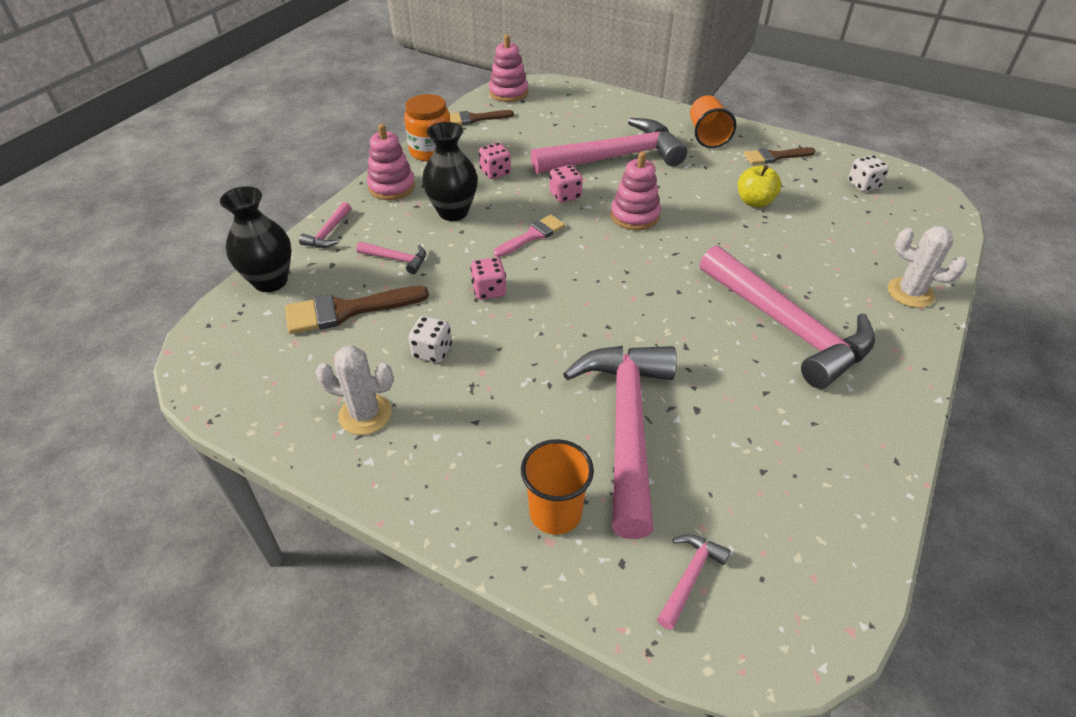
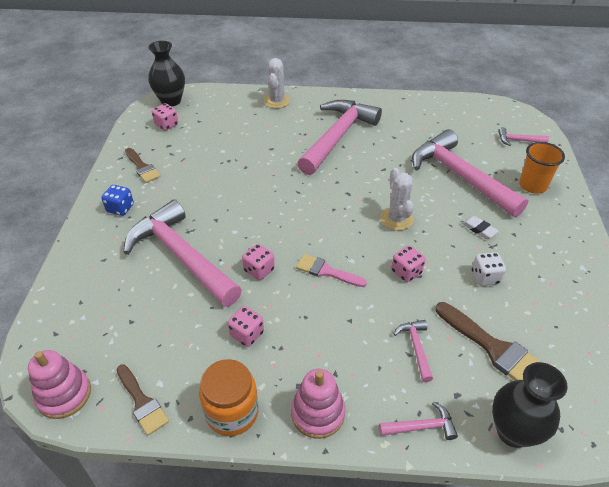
camera: 115 degrees left, 0 degrees up
(365, 414) = (559, 286): white cactus -> white cactus (396, 219)
(453, 212) = (327, 338): black vase -> black vase (171, 101)
(508, 388) = (479, 229): none -> white eraser
(627, 426) = (460, 176): pink hammer -> pink hammer turned 75 degrees clockwise
(634, 216) = (265, 221): pink stacking toy -> none
(707, 136) = (120, 208): orange cup -> blue dice
(754, 202) = (213, 167): yellow apple -> none
(863, 185) = (166, 125): white dice -> pink dice

